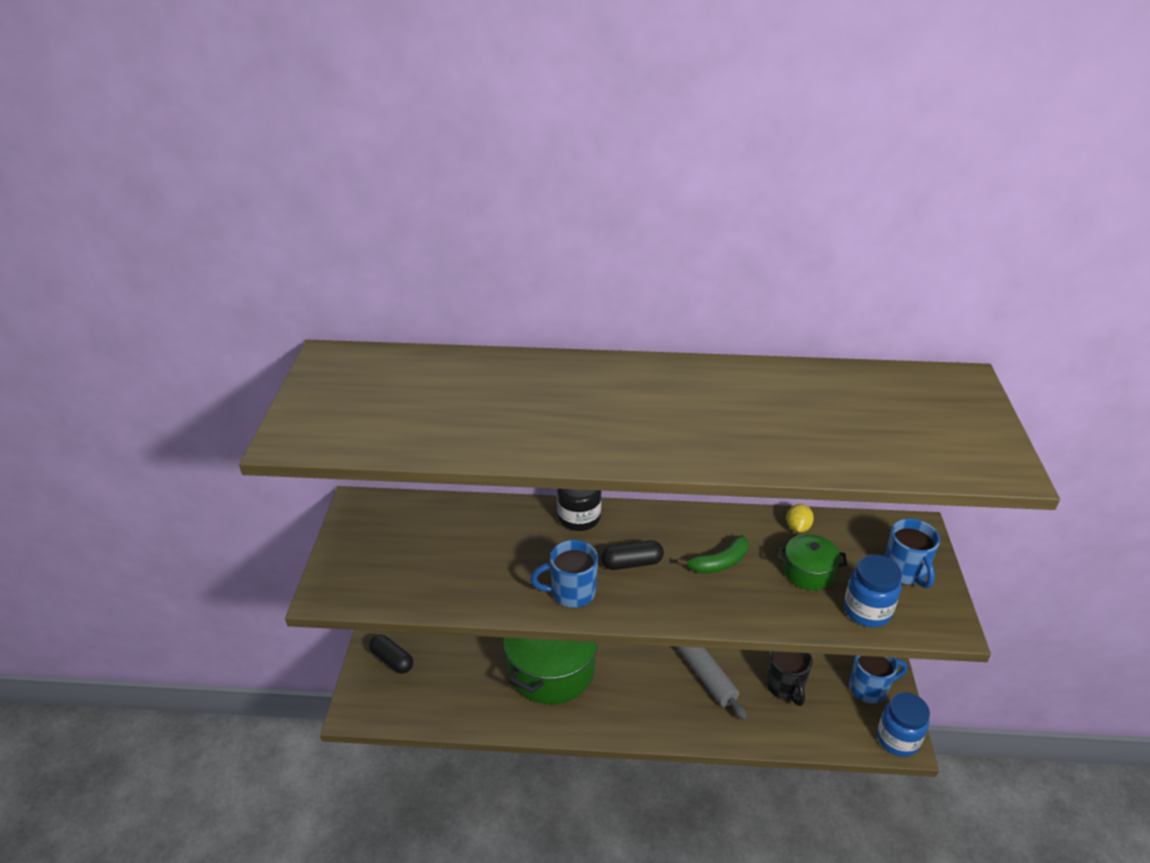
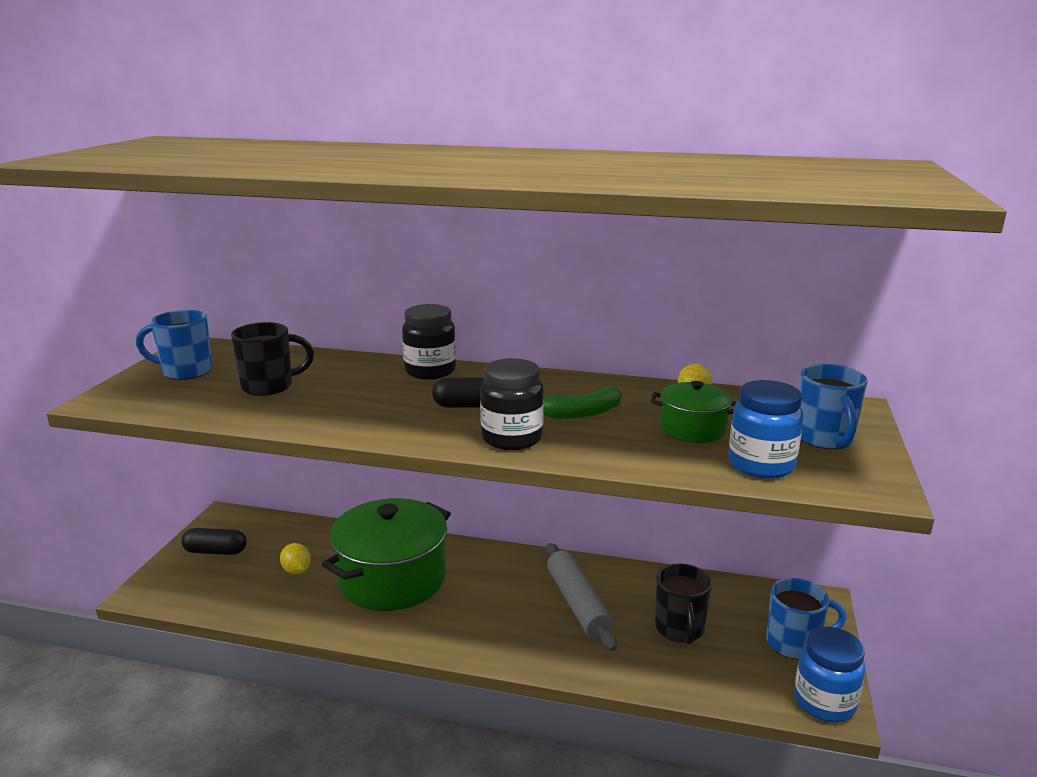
camera: 10 degrees right, 15 degrees down
(392, 660) = (215, 551): black capsule -> black capsule turned 45 degrees counterclockwise
(455, 557) = (269, 386): none -> black mug
(469, 671) = (296, 570): none -> yellow lemon
(571, 593) = (384, 421): blue mug -> blue mug (185, 371)
(678, 602) = (512, 438): none -> black jar

